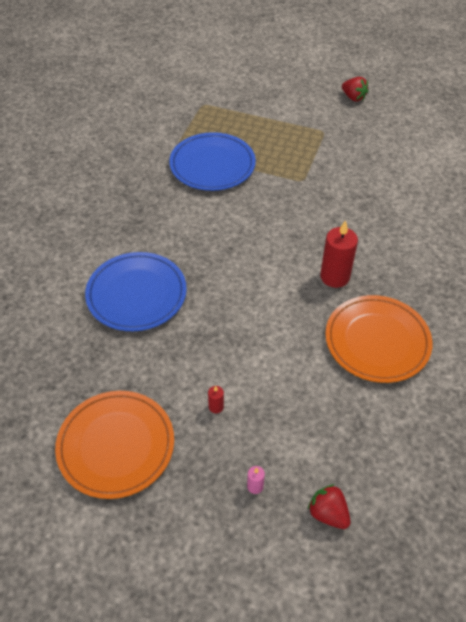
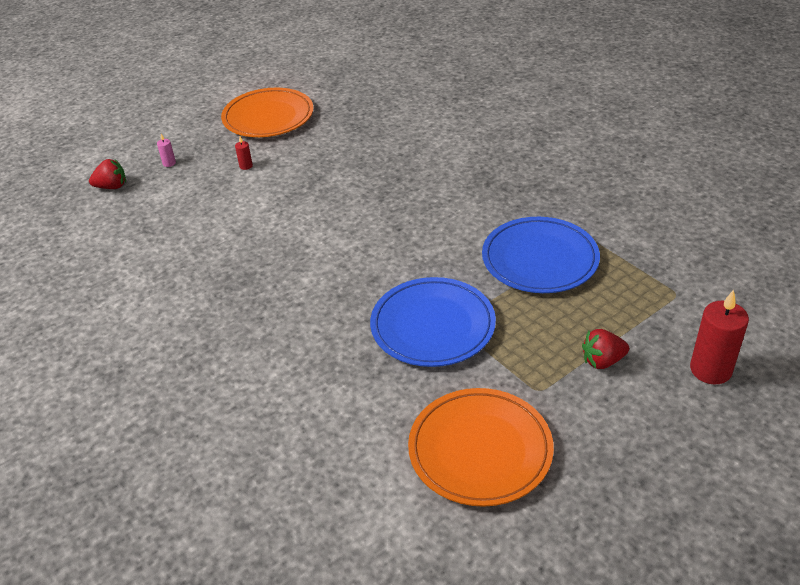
camera: 125 degrees right, 10 degrees down
(136, 294) = (395, 158): blue plate -> blue plate (433, 326)
(334, 276) = (294, 283): red candle -> red candle (710, 370)
(353, 97) = (603, 471): red strawberry -> red strawberry (602, 361)
(377, 341) = (198, 276): orange plate -> orange plate (480, 450)

